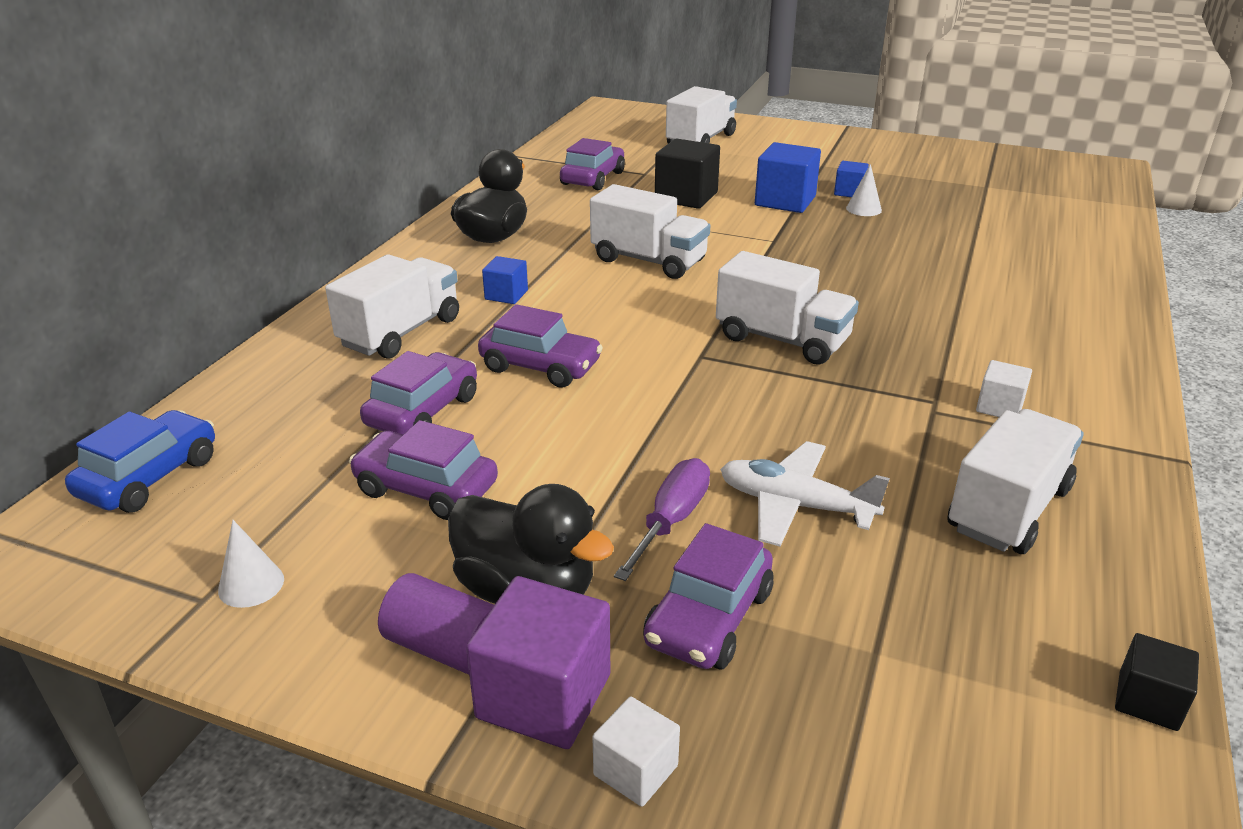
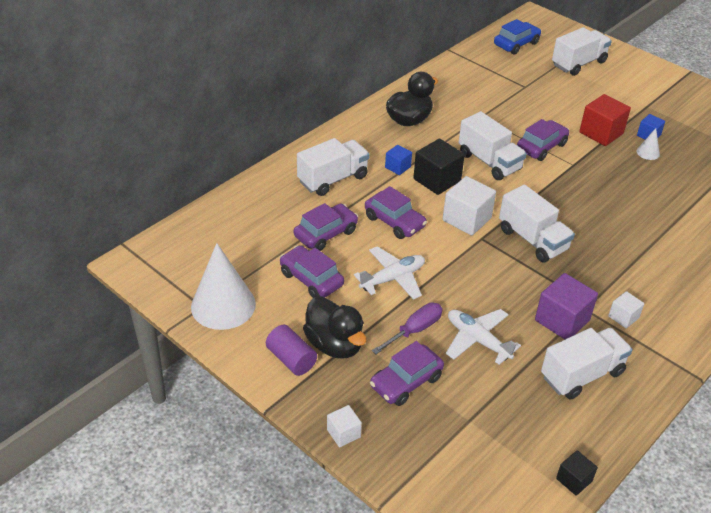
camera: 20 degrees right, 10 degrees up
(149, 477) = (194, 236): blue car -> blue car (516, 44)
(251, 584) = (223, 305): white cone -> white cone, size x2.30
(544, 696) = (321, 393): purple cube -> purple cube (562, 320)
(583, 449) = (392, 278): none -> white plane
(593, 178) = (490, 83): purple car -> purple car (541, 147)
(660, 336) = (466, 219): none -> white cube
(686, 197) = (540, 114): black cube -> black cube (437, 180)
(785, 201) = (601, 133): blue cube -> red cube

